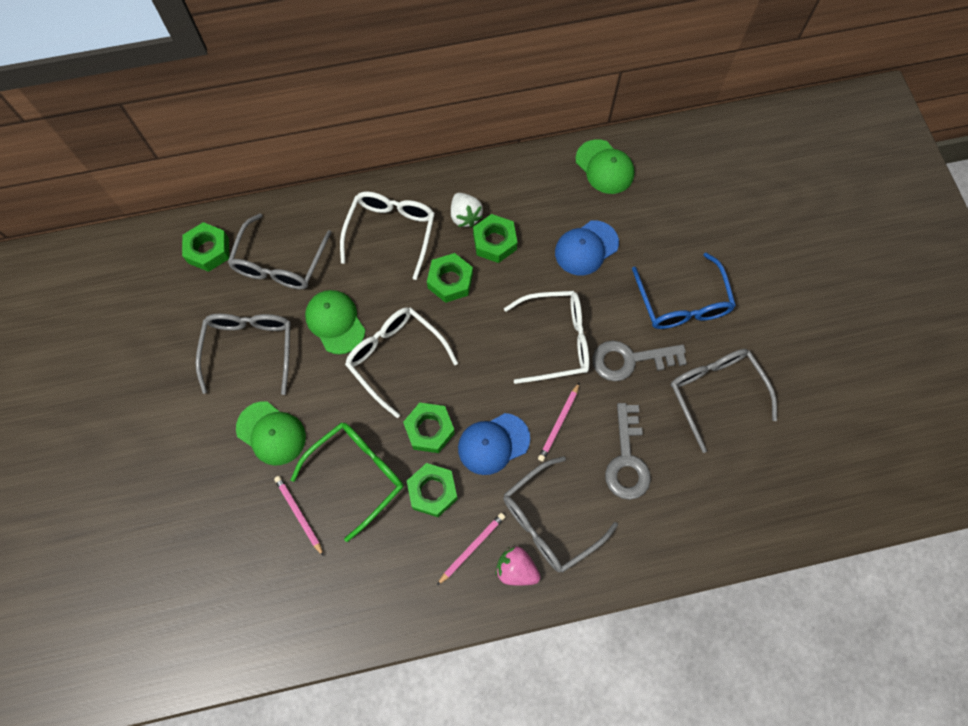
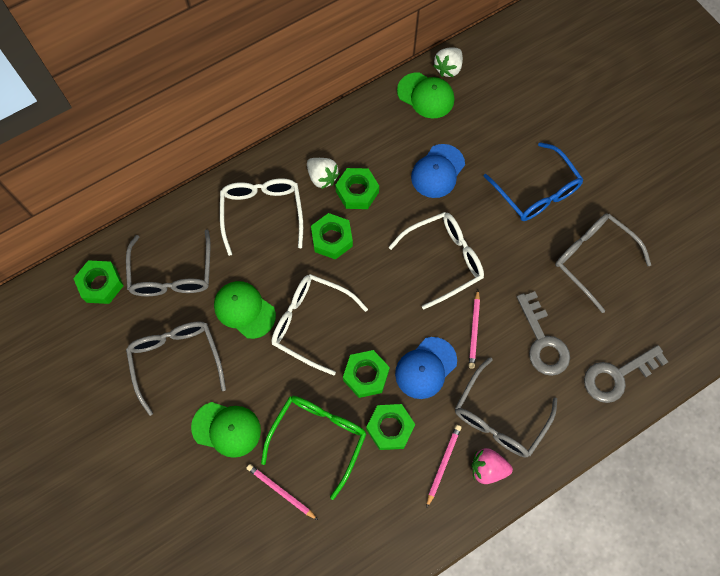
camera: 20 degrees left, 0 degrees up
(630, 360) = (512, 255): grey key -> grey key (617, 376)
(639, 146) = (448, 68): none -> white strawberry

